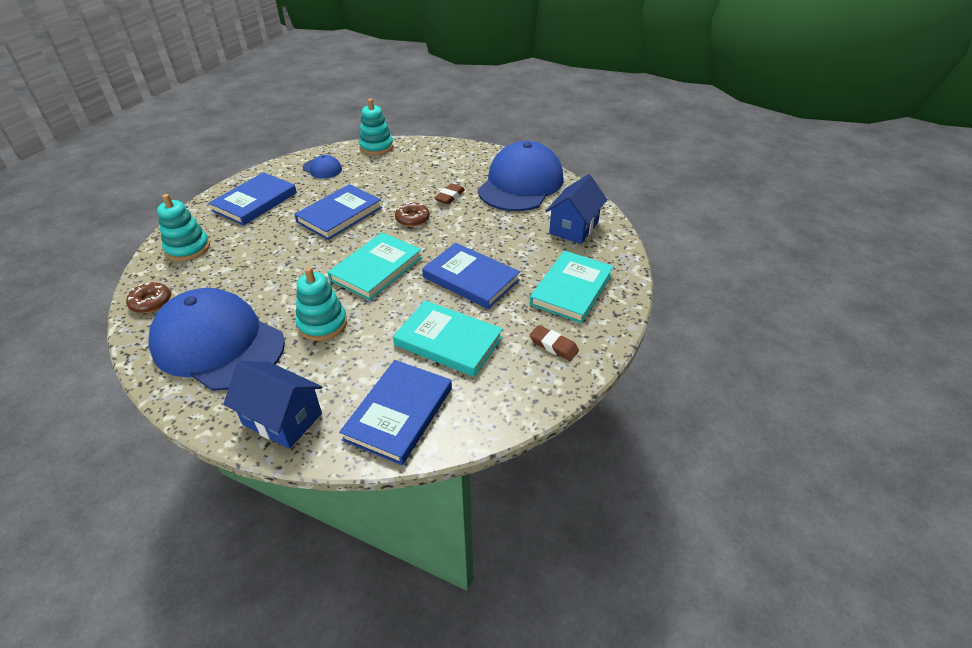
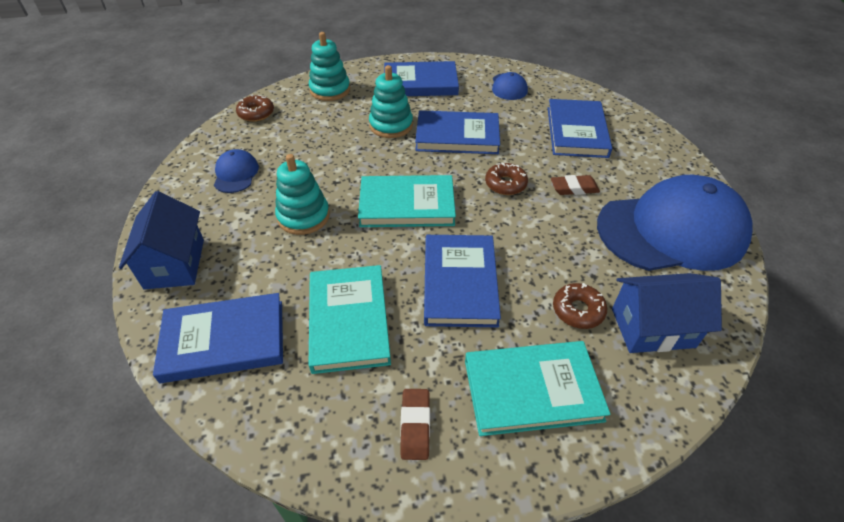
camera: 55 degrees right, 5 degrees up
(218, 344) = (236, 174): blue cap -> blue cap, size x0.42
(376, 147) = (585, 95): turquoise stacking toy -> turquoise stacking toy (391, 125)
(404, 168) = (576, 132): none -> blue book
(538, 245) = (578, 310): none -> brown donut

